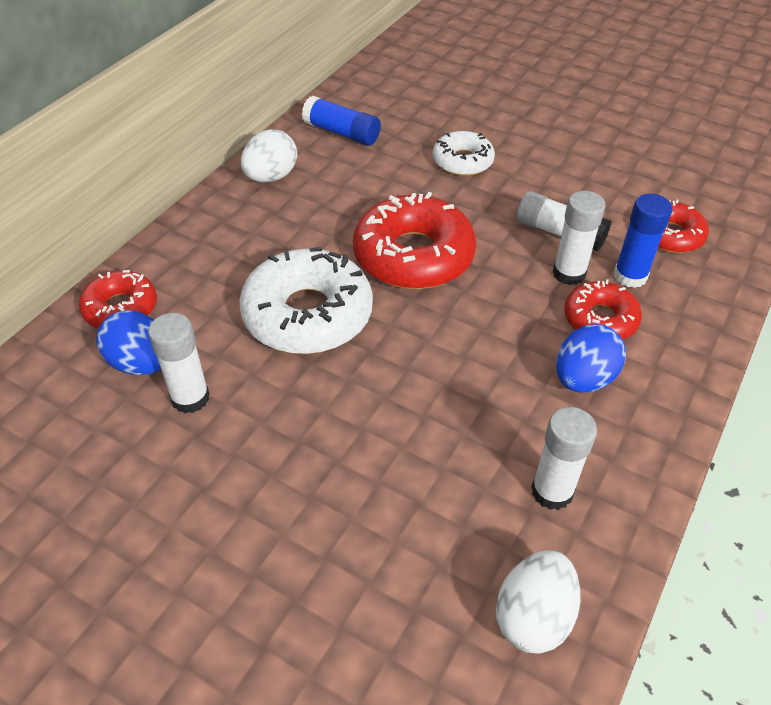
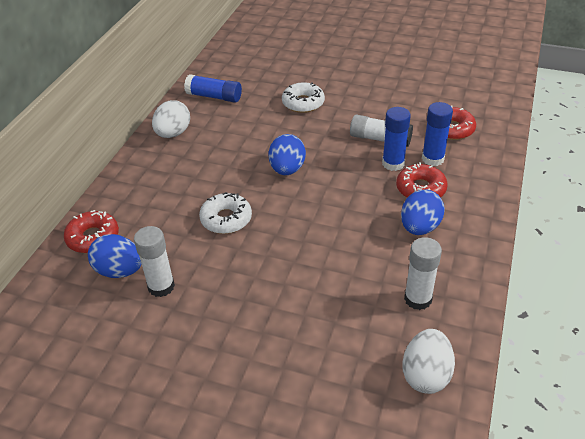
camera: 10 degrees left, 5 degrees down
(308, 314) = (226, 219): white donut -> white donut, size x0.57
(413, 256) = (287, 169): red donut -> blue egg
(569, 273) = (393, 163): white glue stick -> blue glue stick

